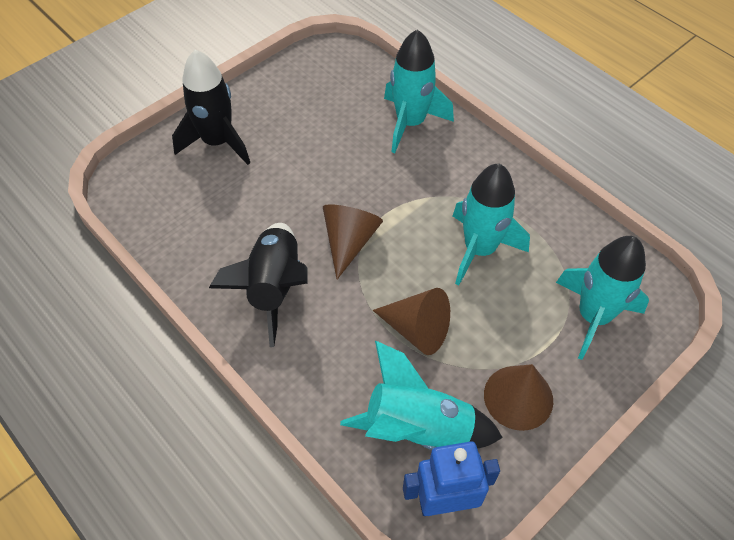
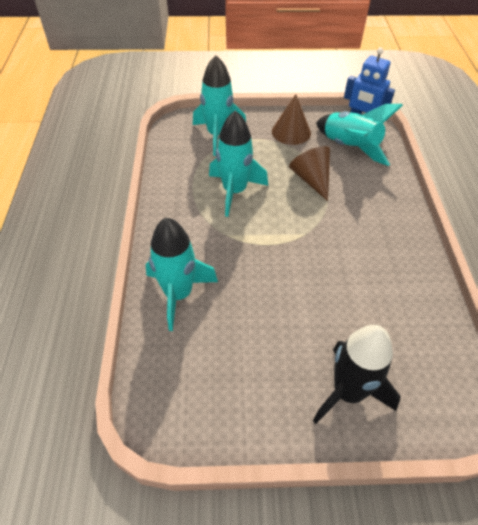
camera: 140 degrees left, 5 degrees down
(274, 287) = (379, 247): black rocket -> none
(349, 242) = (307, 242): brown cone -> none

